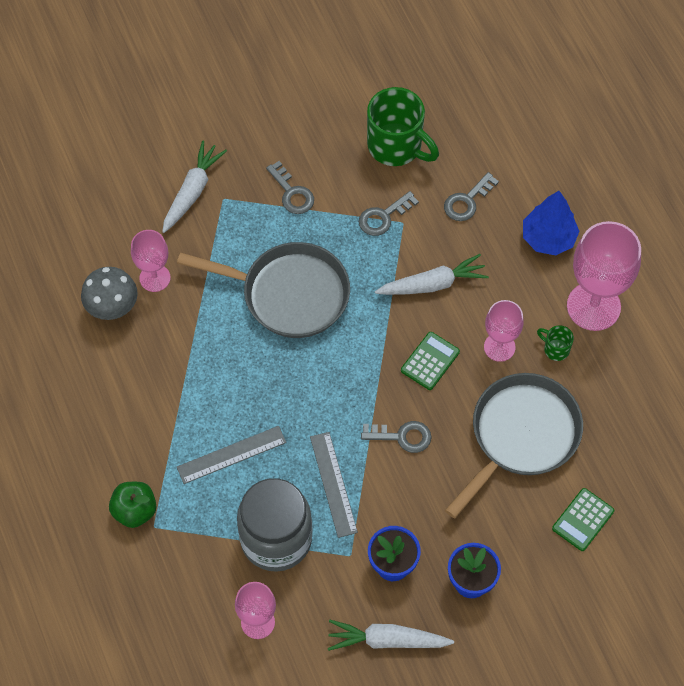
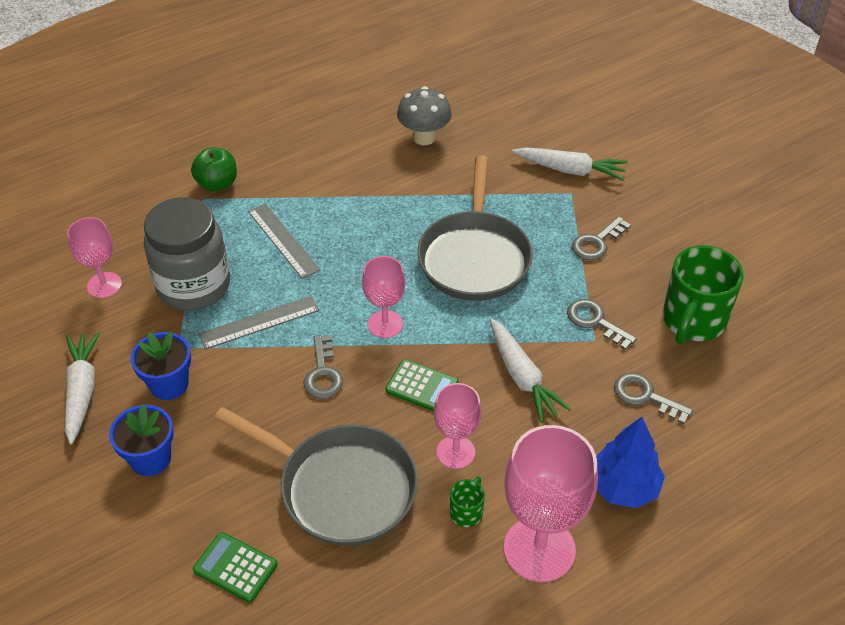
camera: 80 degrees right, 15 degrees down
(155, 278) = (465, 159): pink goblet -> pink goblet (385, 324)

